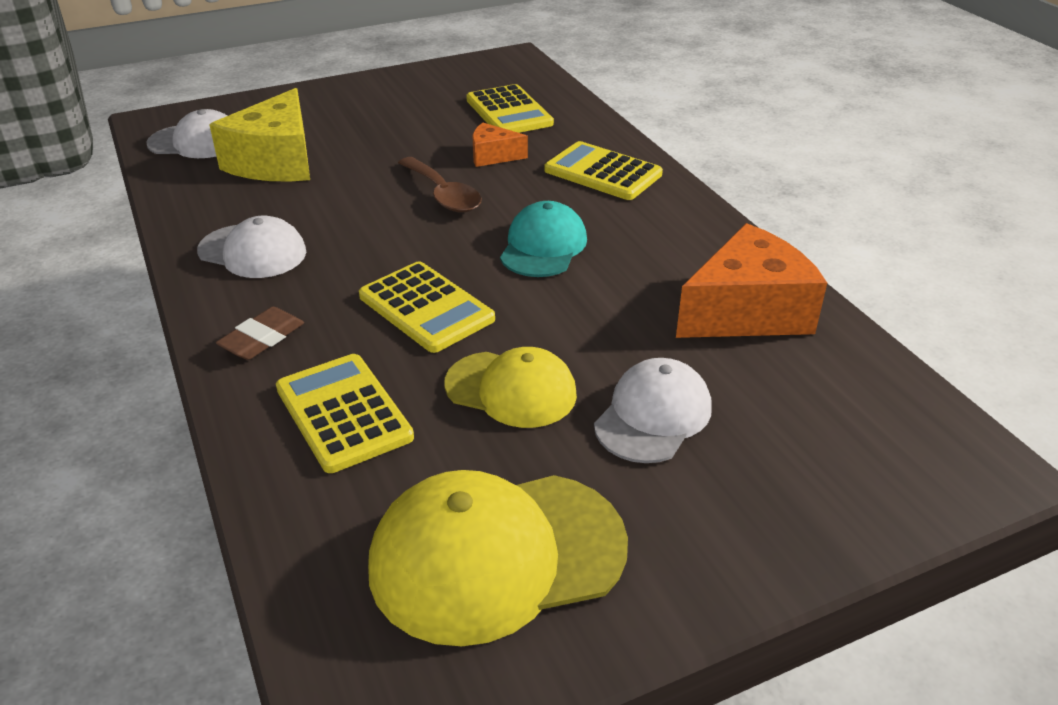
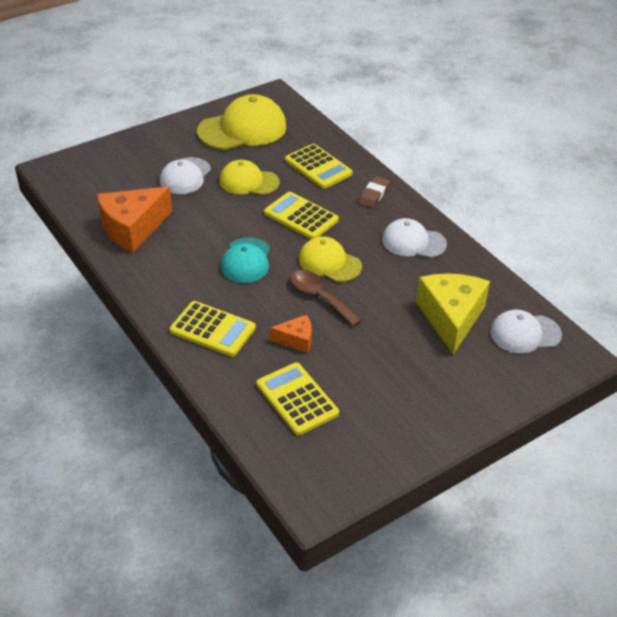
camera: 170 degrees right, 5 degrees up
(408, 234) = (329, 263): none -> yellow cap

